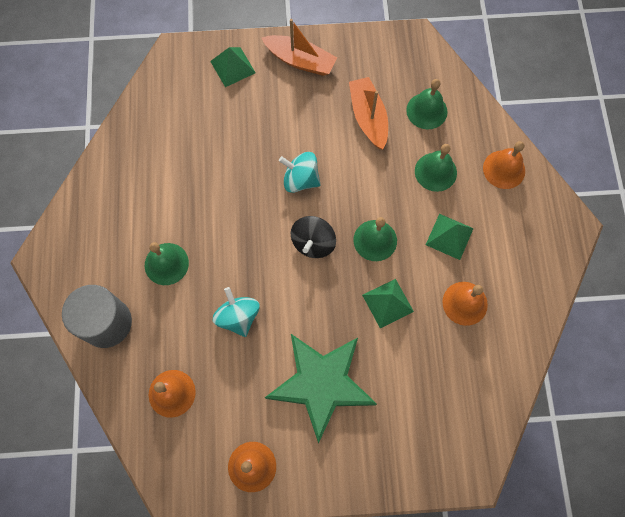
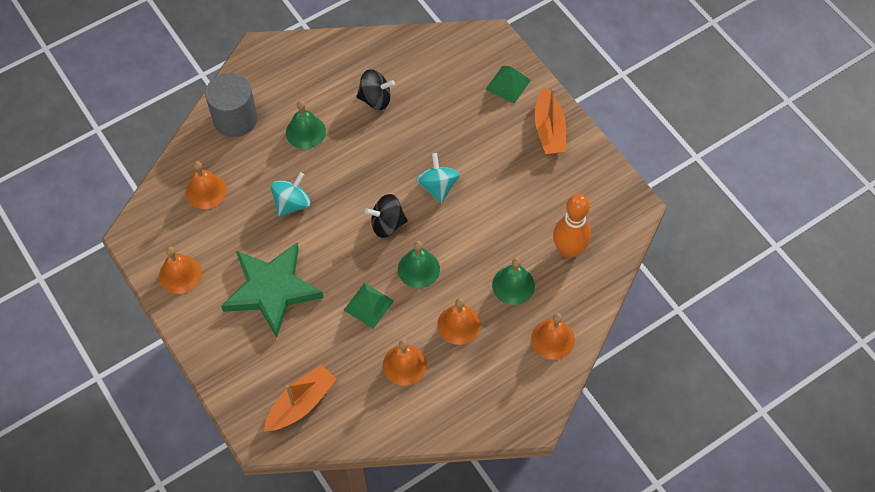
camera: 60 degrees right, 10 degrees down
(173, 183) = (375, 99): none -> black spinning top
(368, 117) = (530, 208): orange boat -> orange boat (301, 403)
(426, 111) = (569, 250): green bell -> orange bowling pin
(449, 236) = (459, 324): green pyramid -> orange bell

